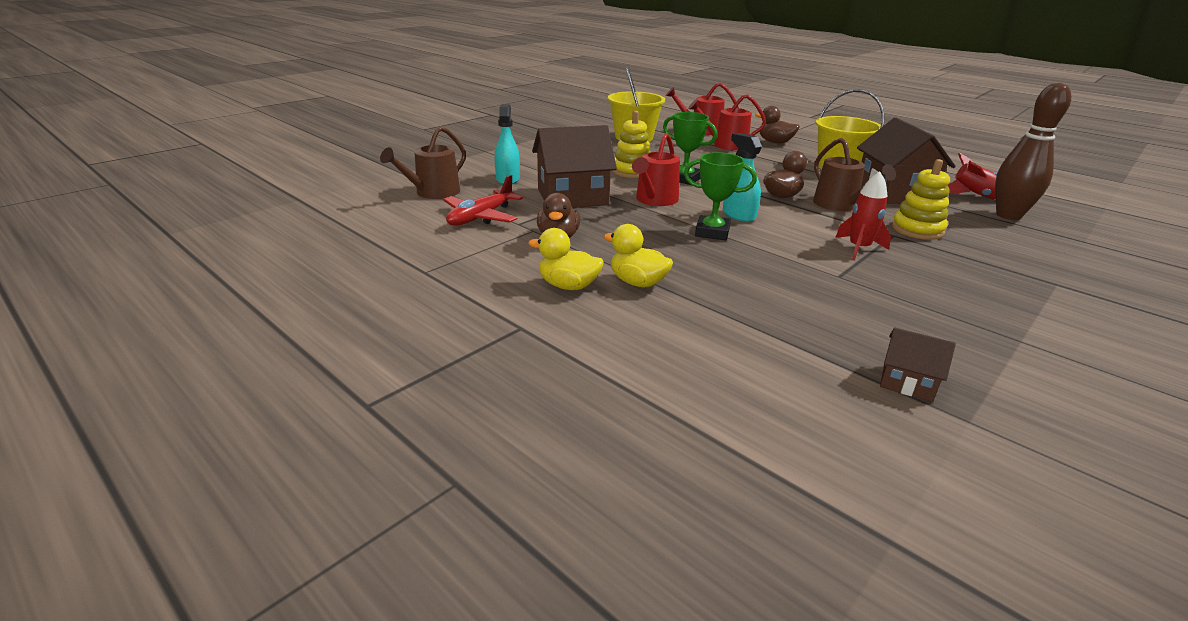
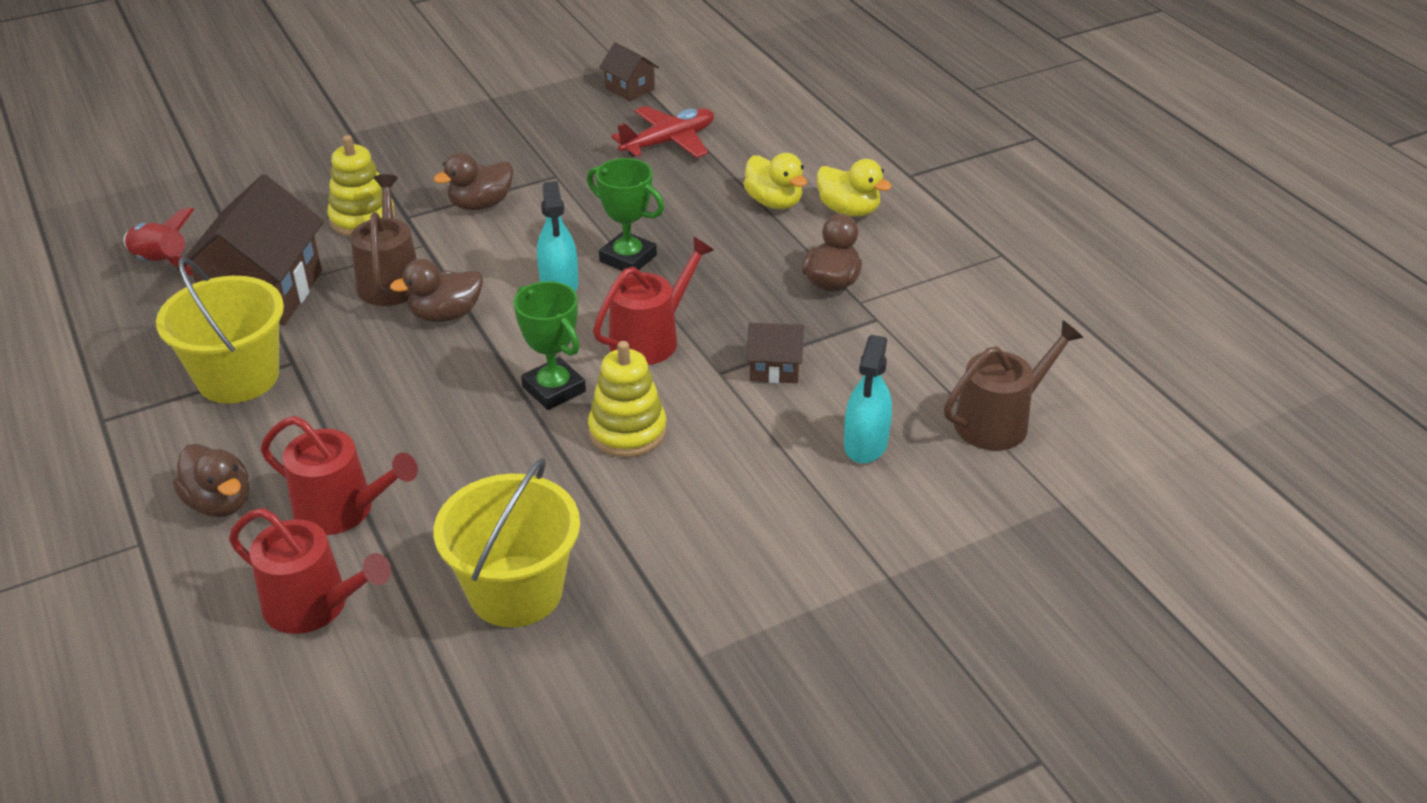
camera: 160 degrees left, 10 degrees up
(481, 217) = (927, 341): red plane -> red plane (669, 142)
(572, 197) = (774, 368): brown house -> brown house, size x0.49
(859, 248) = (481, 204): red rocket -> brown duck
(1008, 215) = (197, 221): brown bowling pin -> none

